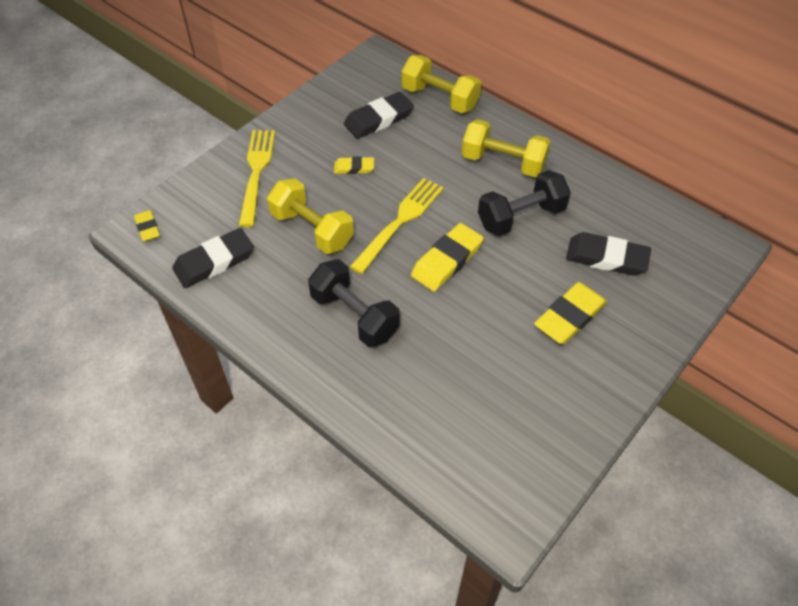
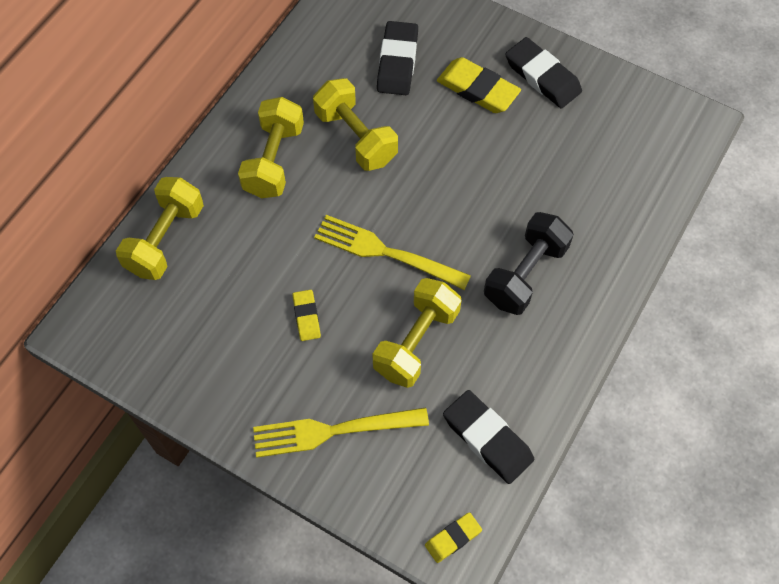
camera: 100 degrees left, 10 degrees up
(378, 119) = (213, 304): black eraser -> black eraser (542, 76)
(447, 260) = (432, 199): yellow eraser -> none
(521, 217) = (356, 137): black dumbbell -> yellow dumbbell

